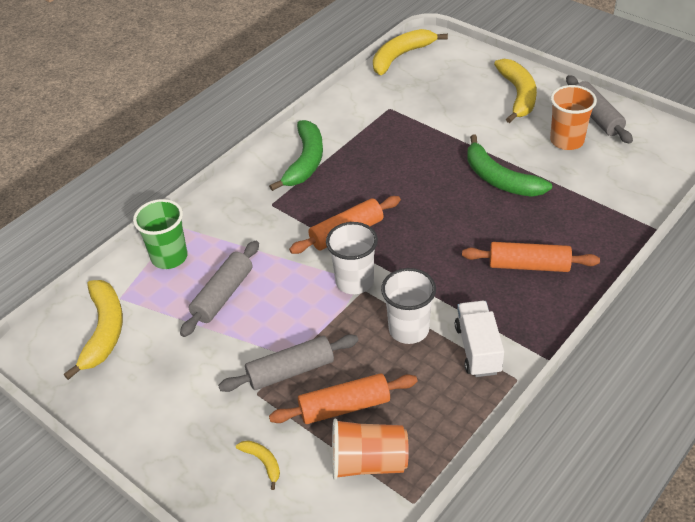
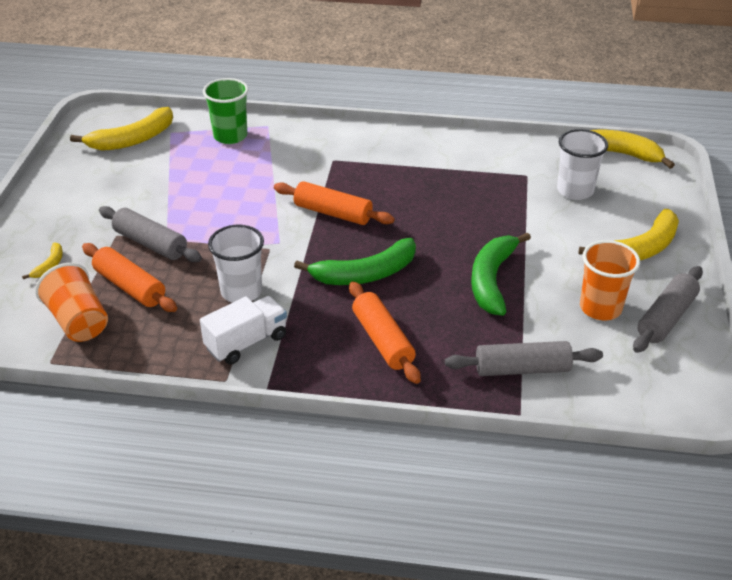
camera: 55 degrees right, 5 degrees down
(223, 295) = (208, 177): grey rolling pin -> grey rolling pin (522, 369)
(305, 162) = (403, 157): green banana -> green banana (365, 274)
(354, 281) = (276, 239): white cup -> white cup (575, 190)

